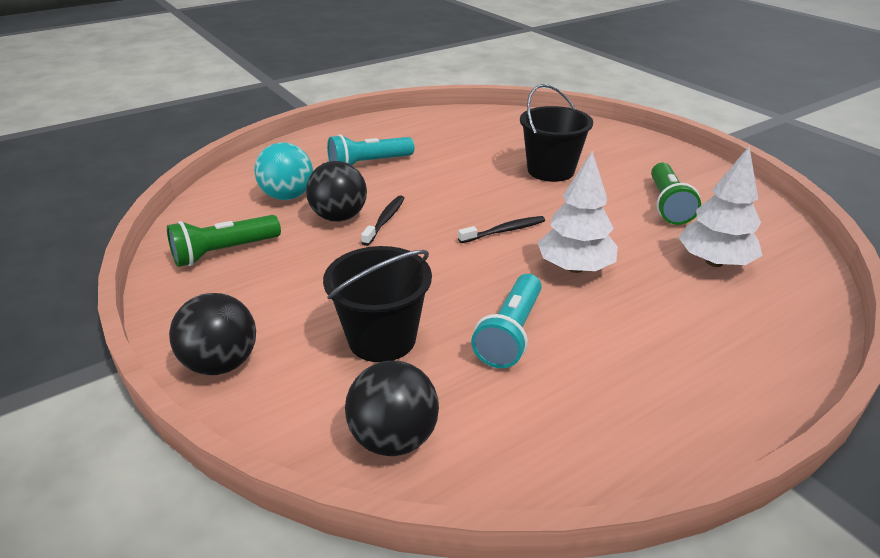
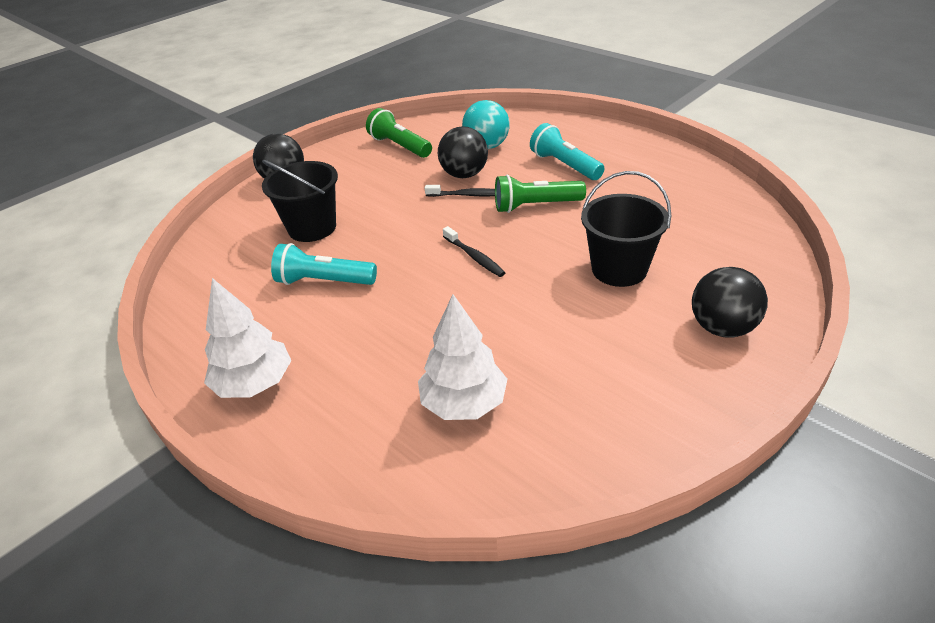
camera: 80 degrees right, 5 degrees up
(394, 438) = (220, 252): black ball -> black ball (722, 328)
(574, 267) = (424, 305): white tree -> white tree (254, 383)
(667, 205) = (582, 365): green flashlight -> green flashlight (535, 206)

